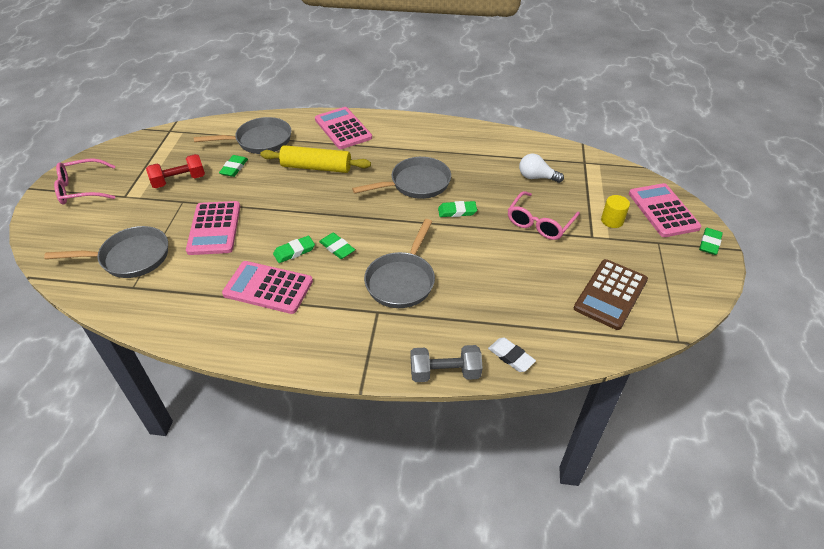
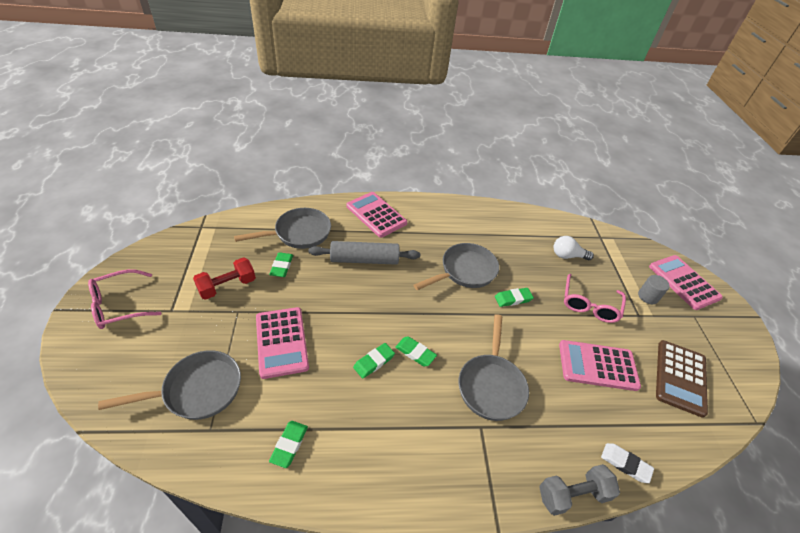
camera: 15 degrees left, 0 degrees up
(268, 288) = (361, 411): pink calculator -> pink calculator (597, 365)
(316, 167) = (364, 260): yellow rolling pin -> grey rolling pin
(612, 220) = (648, 296): yellow cylinder -> grey cylinder
(709, 243) = (734, 313): green eraser -> green eraser (289, 445)

